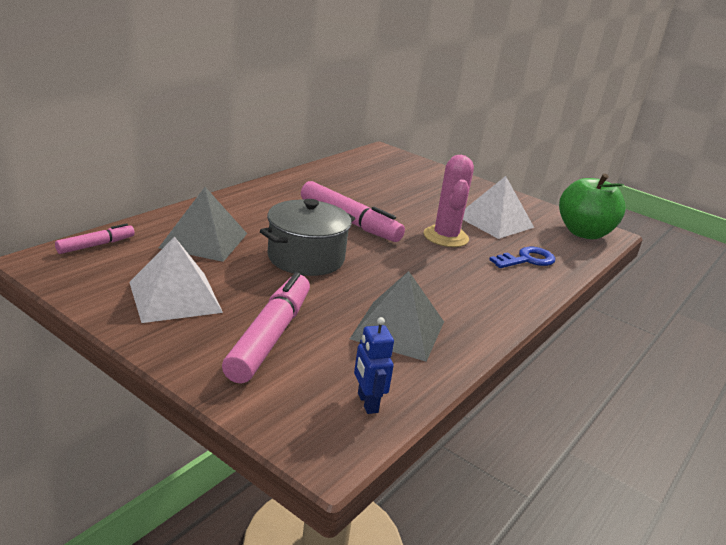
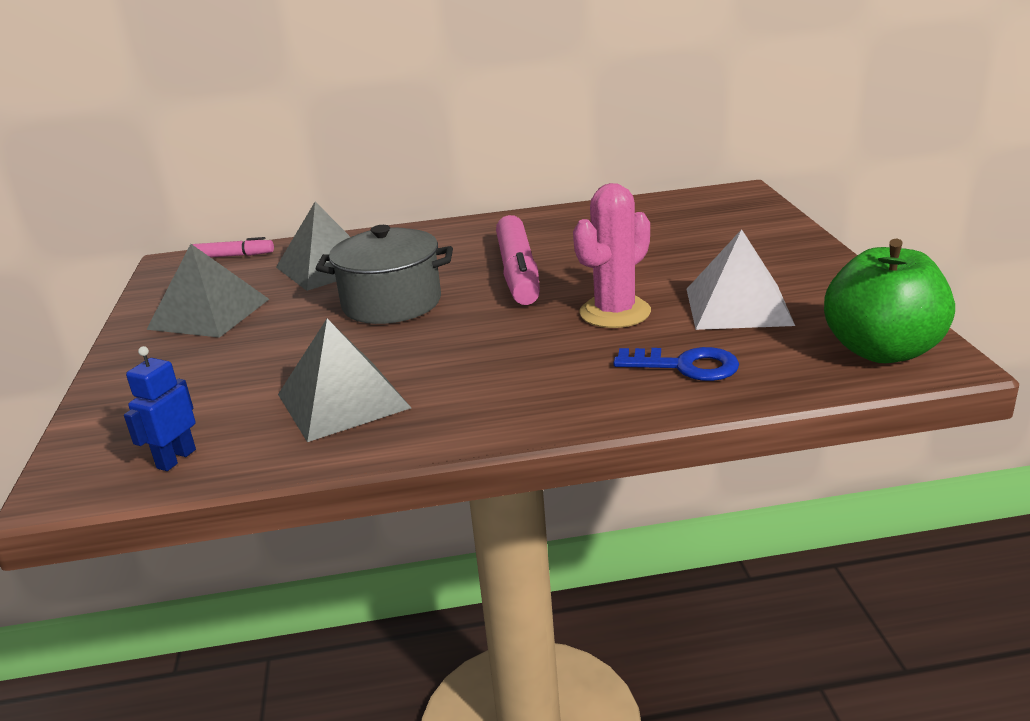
camera: 50 degrees right, 0 degrees up
(175, 297) = (209, 313): white pyramid -> grey pyramid
(269, 337) = (214, 370): pink marker -> none

